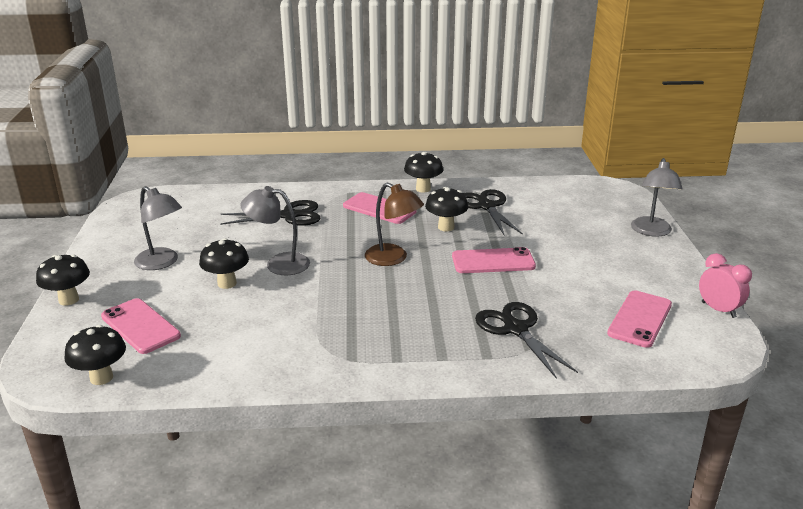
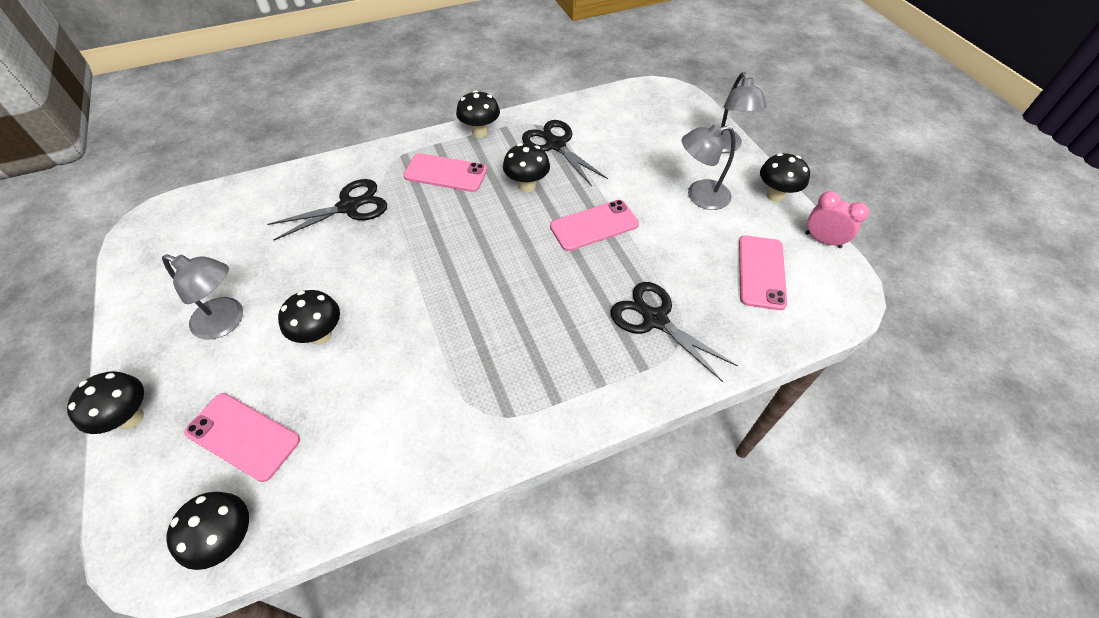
camera: 20 degrees left, 25 degrees up
(279, 263) = (368, 287): grey lamp -> grey lamp (699, 196)
(393, 258) = (491, 247): brown lamp -> none
(685, 272) = (775, 195): none -> black mushroom

